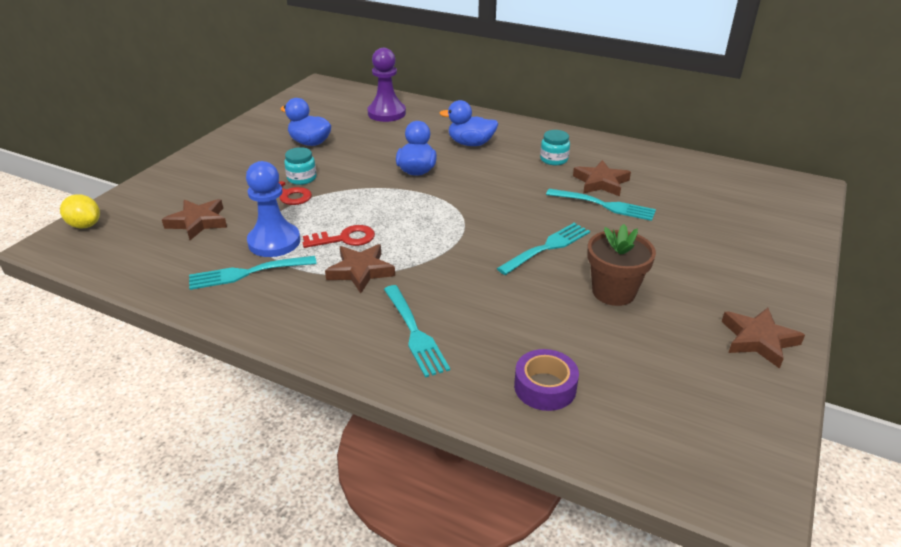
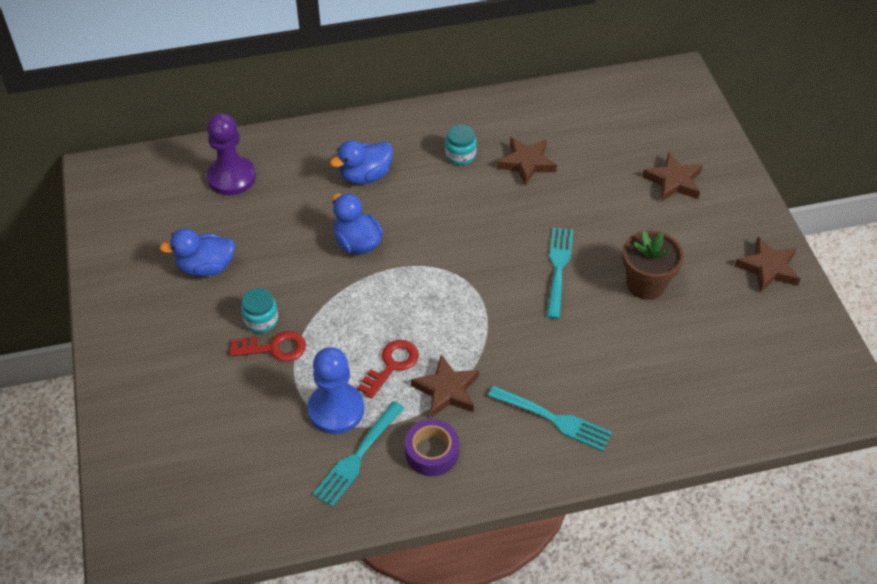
camera: 40 degrees left, 15 degrees up
(85, 225) = (127, 515): yellow lemon -> none
(198, 222) = (235, 436): brown star -> brown star (673, 181)
(545, 387) = (682, 402): purple tape -> purple tape (431, 452)
(604, 205) = (555, 191): turquoise fork -> none

